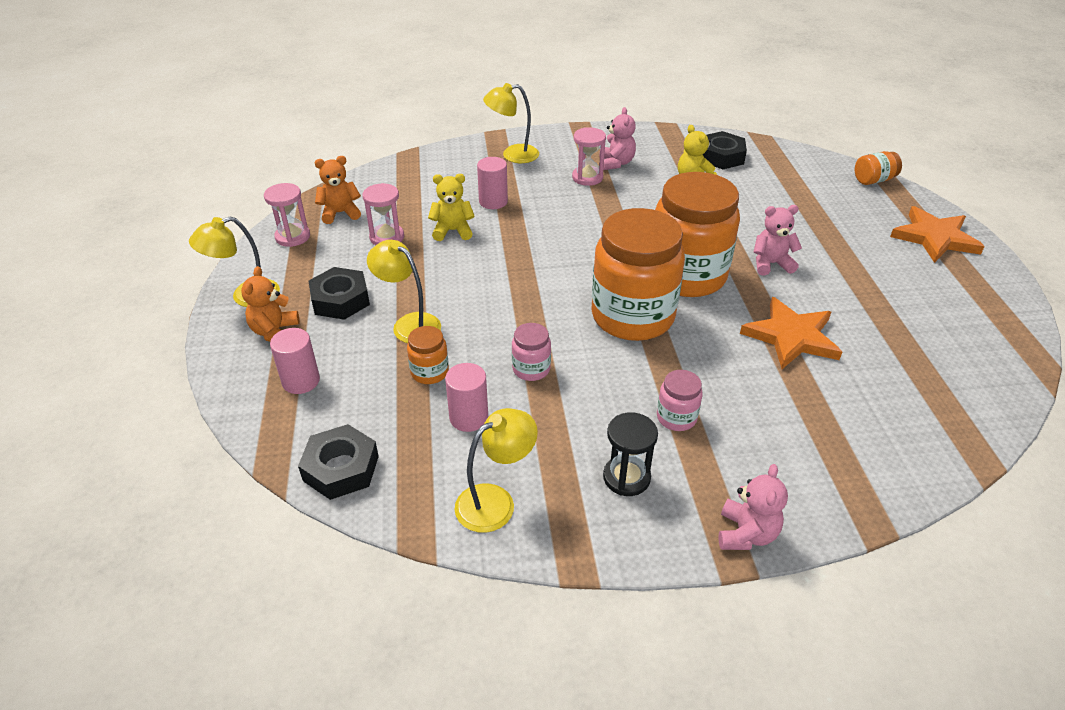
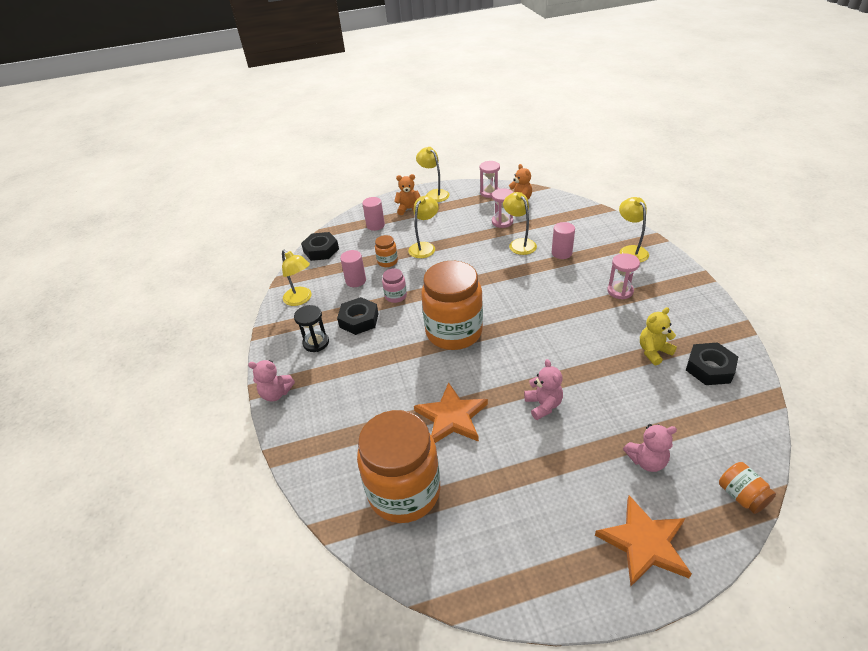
camera: 85 degrees right, 0 degrees up
(340, 300) = (439, 221): black nut -> black nut (359, 320)
(452, 231) = (519, 243): yellow teddy bear -> yellow lamp
(616, 163) = (652, 303): pink teddy bear -> pink teddy bear (646, 460)
(676, 417) = (362, 359): pink jar -> none
(687, 276) = (509, 355): orange jar -> orange jar (404, 491)

